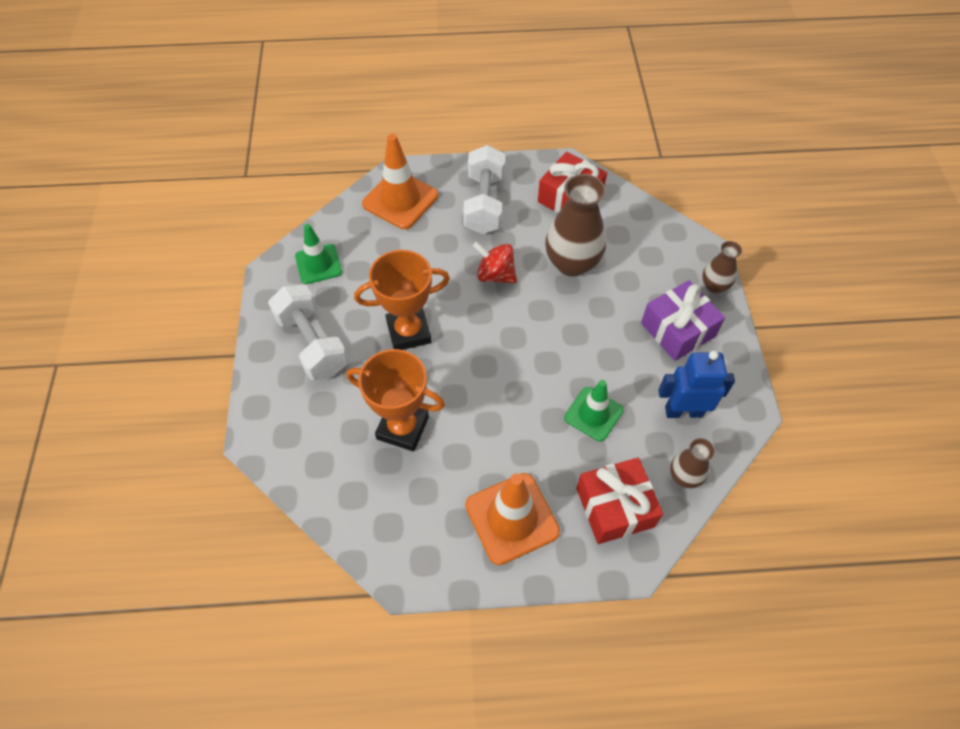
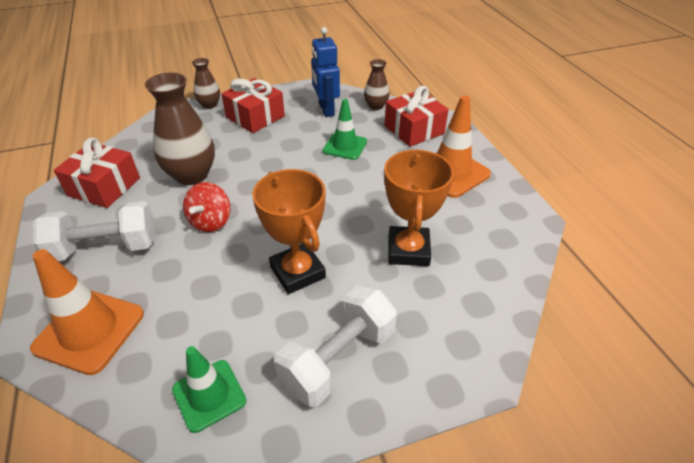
camera: 105 degrees left, 15 degrees down
(677, 330) = (255, 117): purple gift -> red gift

